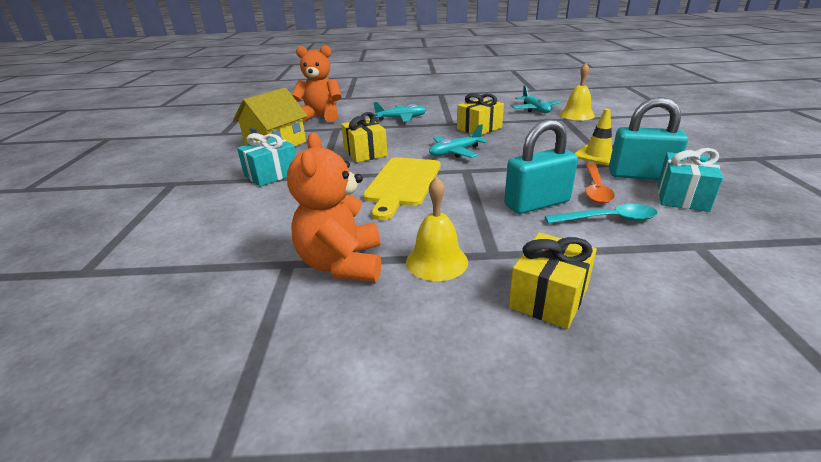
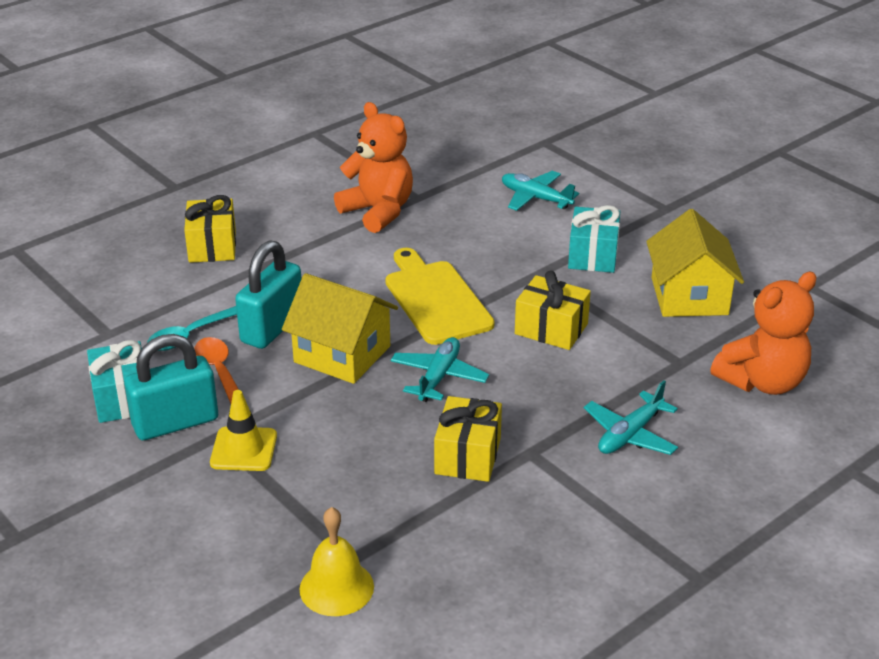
camera: 140 degrees right, 5 degrees up
(436, 261) = (311, 239): yellow bell -> none
(499, 176) = (342, 354): none -> yellow house
(535, 109) = (431, 579): turquoise plane -> turquoise plane (535, 198)

